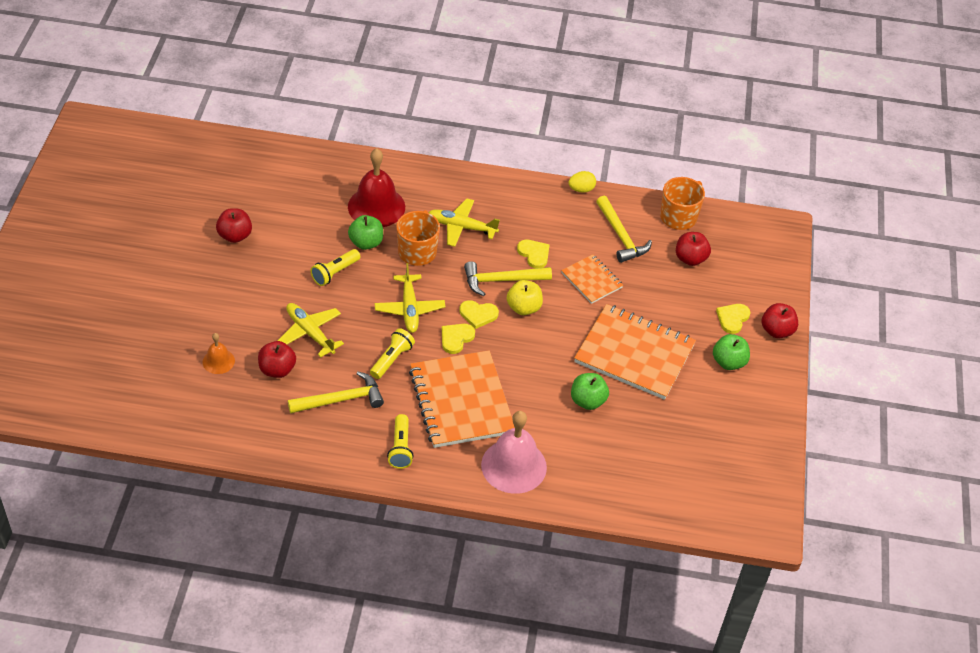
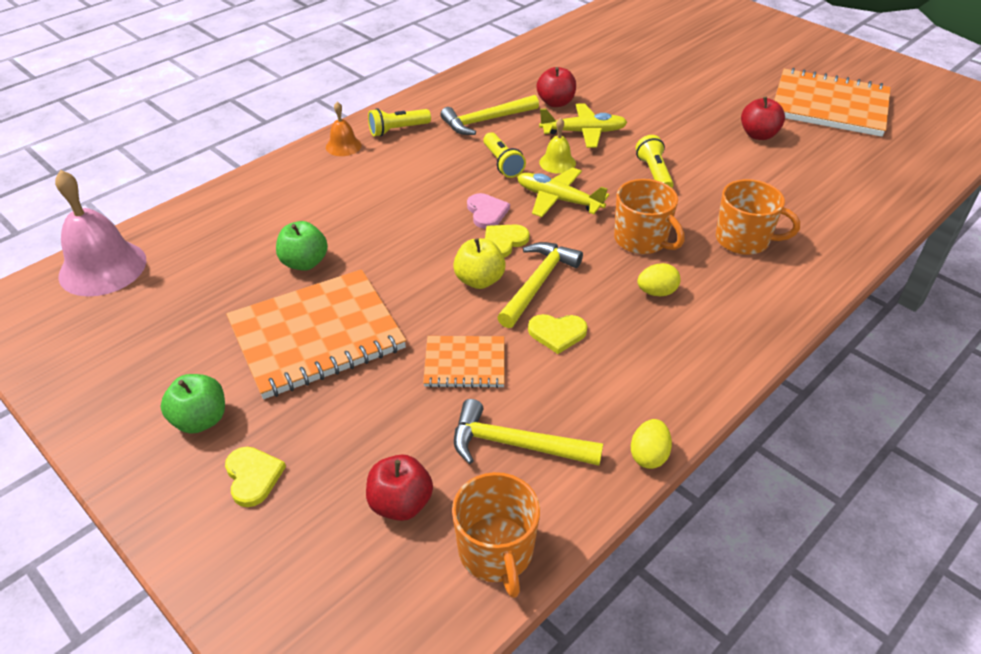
camera: 130 degrees right, 5 degrees down
(218, 361) = (595, 80): orange bell -> orange bell (343, 146)
(341, 399) = (486, 121): yellow hammer -> yellow hammer turned 45 degrees clockwise
(365, 329) = (557, 162): none -> yellow bell
(366, 243) = (685, 209): green apple -> none
(376, 206) = (743, 240): red bell -> orange mug
(400, 448) = (397, 130): yellow flashlight -> yellow flashlight turned 60 degrees counterclockwise
(456, 338) = (486, 212): yellow heart -> pink heart
(461, 401) = (406, 182): orange notebook -> orange notebook (829, 106)
(462, 227) = (656, 292): yellow plane -> yellow egg
(514, 466) = (299, 180): pink bell -> pink bell (102, 268)
(777, 331) = (176, 517): red apple -> none

